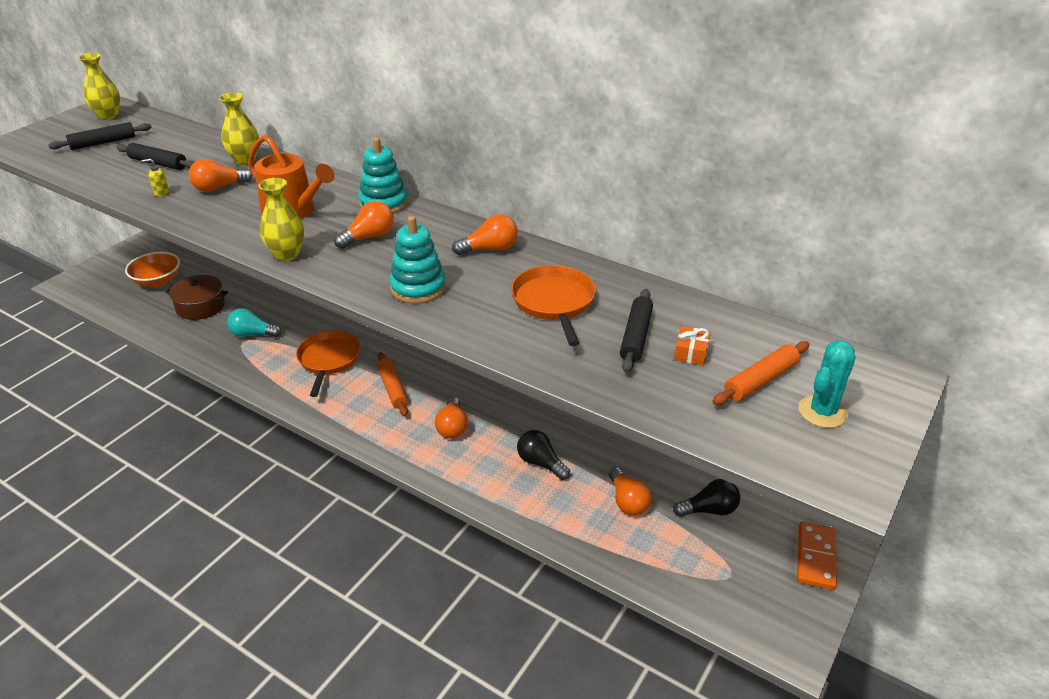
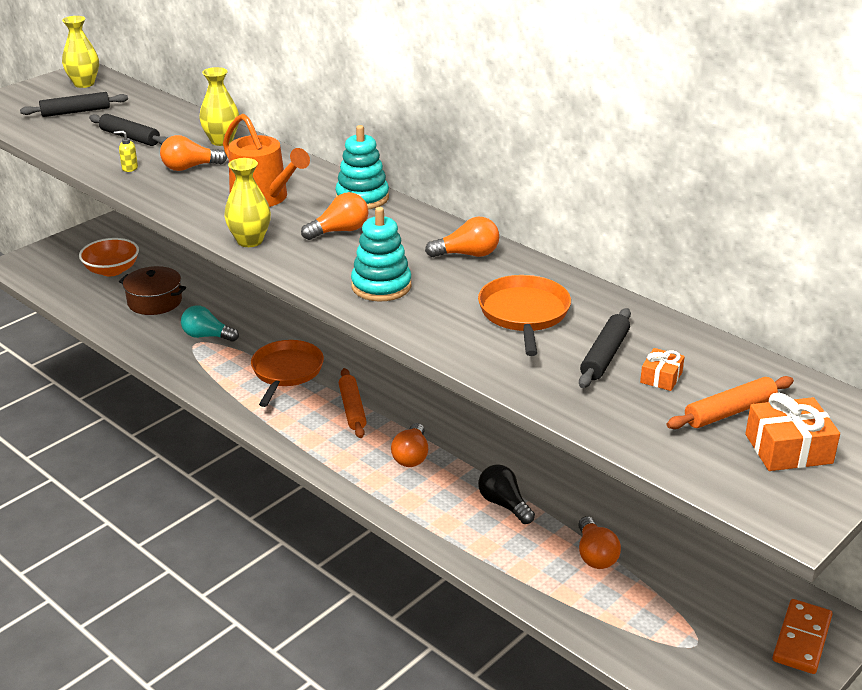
camera: 10 degrees right, 5 degrees down
(709, 510) = (688, 575): black light bulb -> none
(822, 412) = (788, 449): turquoise cactus -> orange gift

